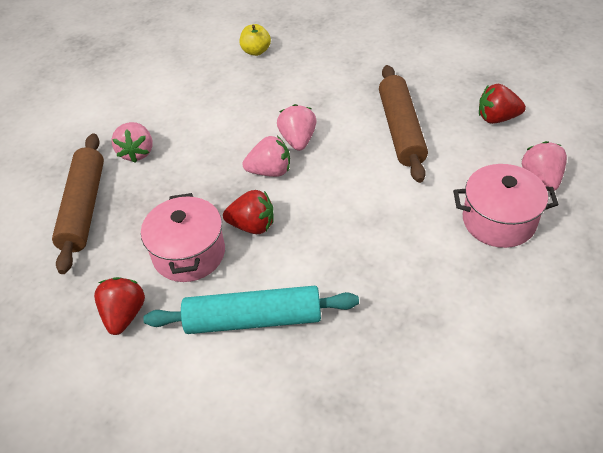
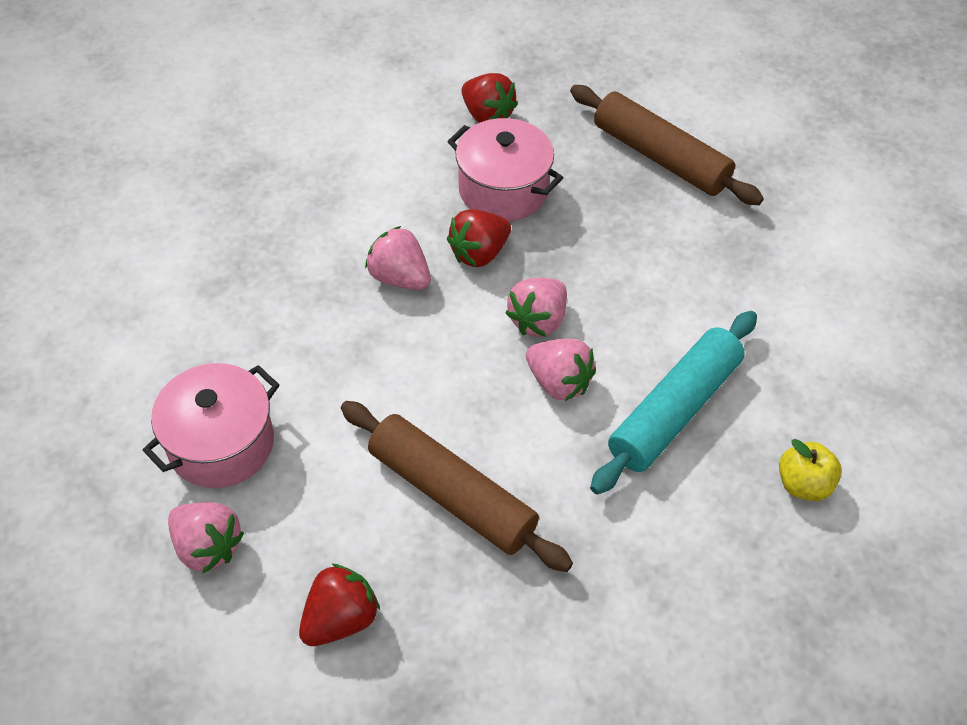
camera: 130 degrees right, 5 degrees up
(137, 152) = (706, 238): pink strawberry -> pink strawberry (399, 277)
(253, 319) = (376, 183): turquoise rolling pin -> turquoise rolling pin (674, 410)

